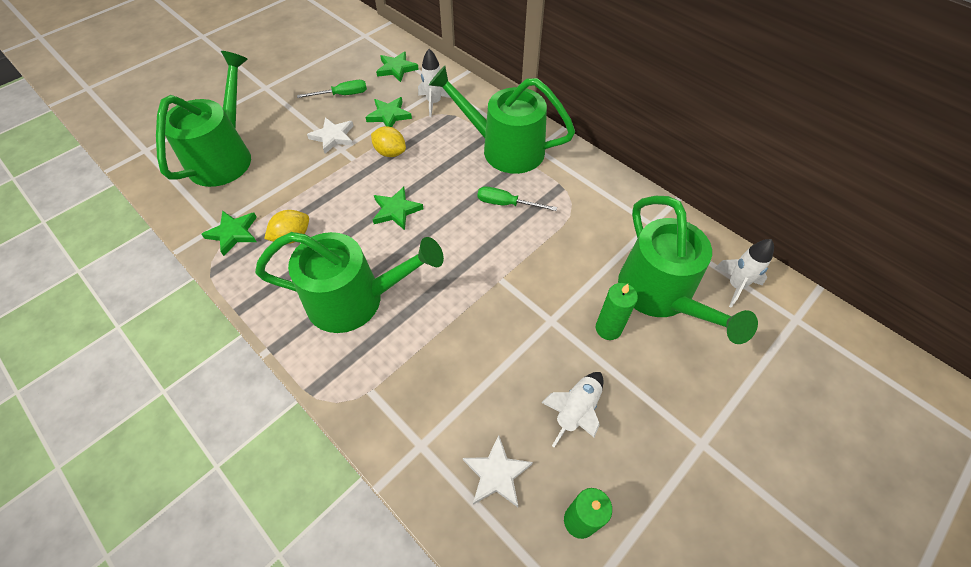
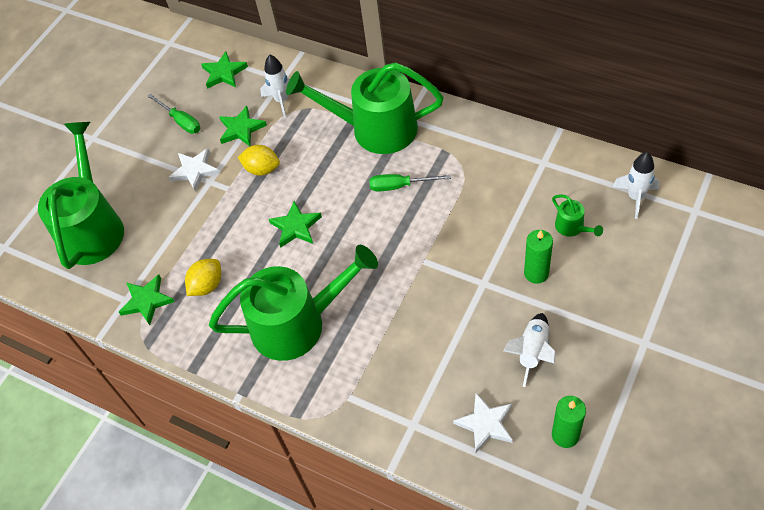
camera: 10 degrees left, 0 degrees up
(342, 95) = (181, 121): green screwdriver -> green screwdriver turned 75 degrees clockwise
(660, 294) = (572, 227): green watering can -> green watering can, size x0.40

